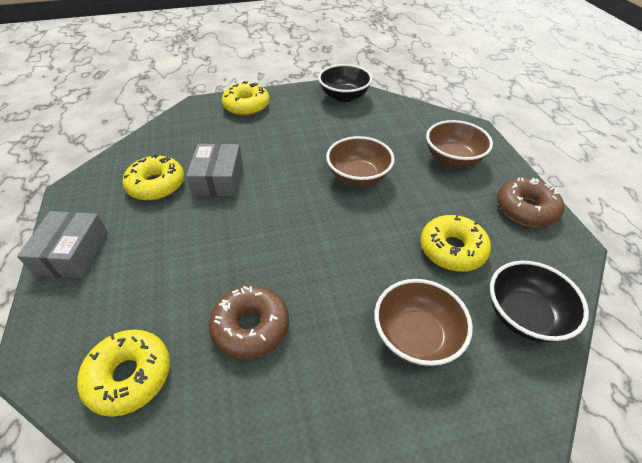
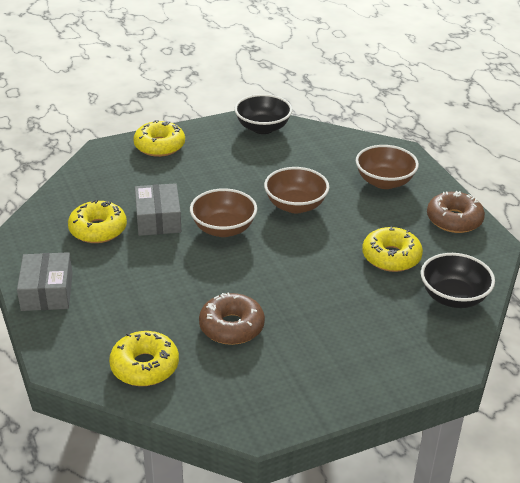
camera: 10 degrees left, 10 degrees down
(416, 336) = (368, 319): brown bowl -> brown bowl (223, 229)

